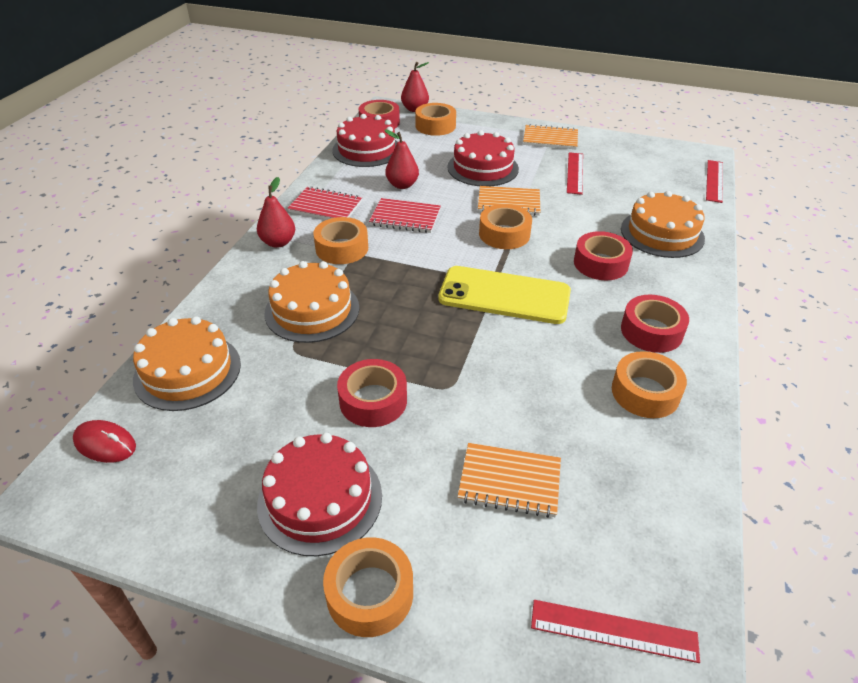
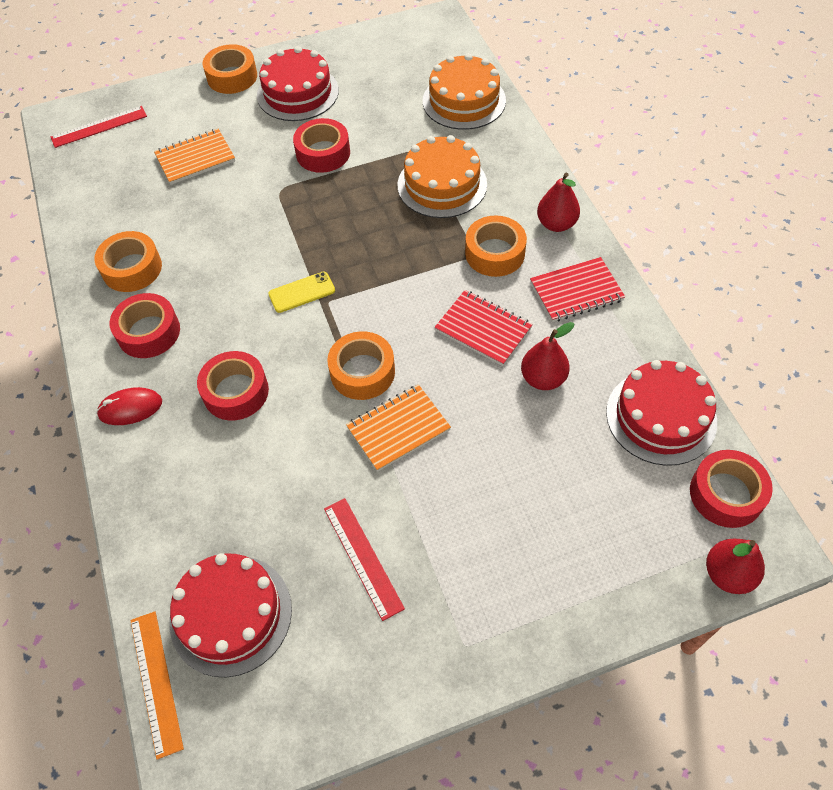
camera: 145 degrees right, 15 degrees up
(105, 444) = (448, 49): red mouse -> red mouse (130, 408)
(405, 217) = (483, 329): red notebook -> red notebook turned 60 degrees clockwise
(435, 126) = (647, 545): orange tape -> none
(482, 168) = (487, 481): red cake -> red cake (231, 614)
(504, 295) = (302, 292): yellow phone -> yellow phone, size x0.47
(550, 139) = (458, 634): orange notebook -> none
(662, 233) = (189, 490): orange cake -> none
(714, 181) = (156, 682): red ruler -> orange ruler

